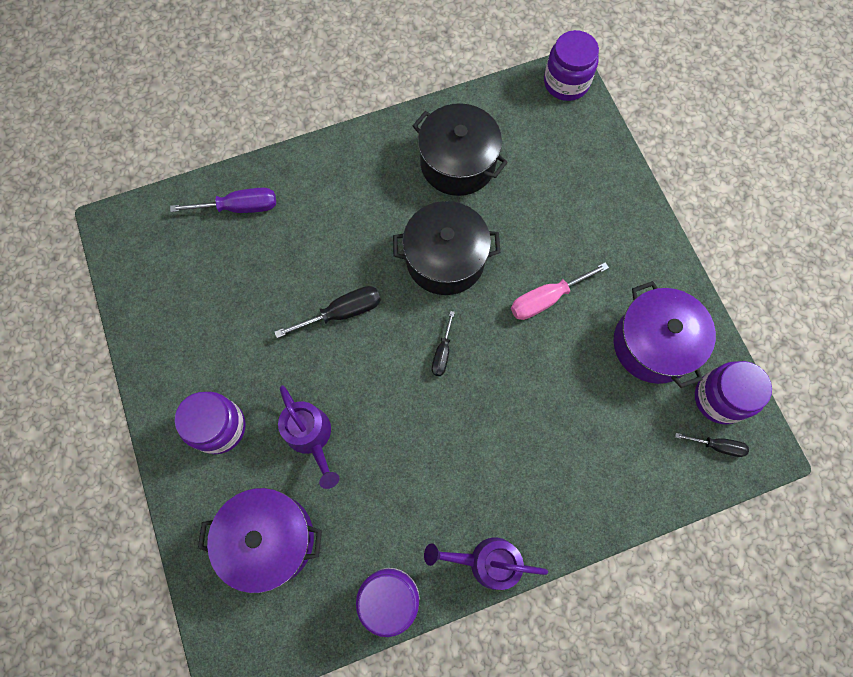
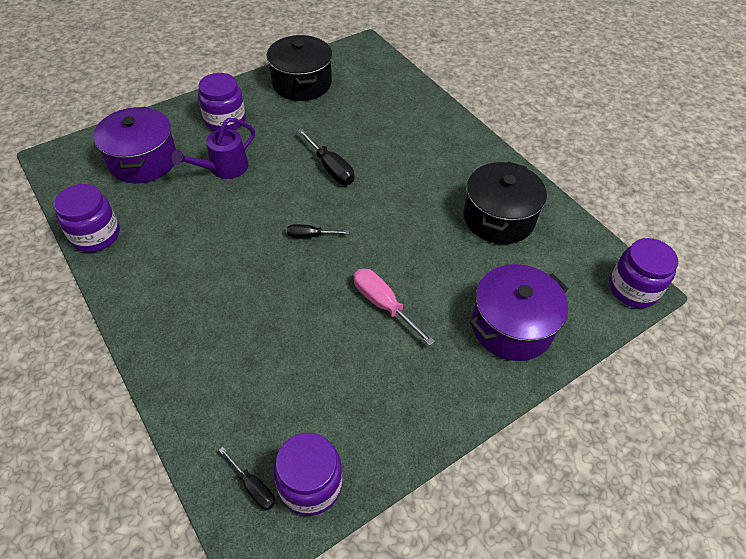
camera: 75 degrees right, 20 degrees down
(239, 207) = (401, 99): purple screwdriver -> none
(445, 259) = (399, 224): black pot -> black pot (301, 83)
(486, 561) = (125, 294): purple watering can -> none
(653, 344) = (359, 407): purple pot -> purple pot (511, 326)
(717, 446) = (253, 487): black screwdriver -> black screwdriver turned 45 degrees counterclockwise

